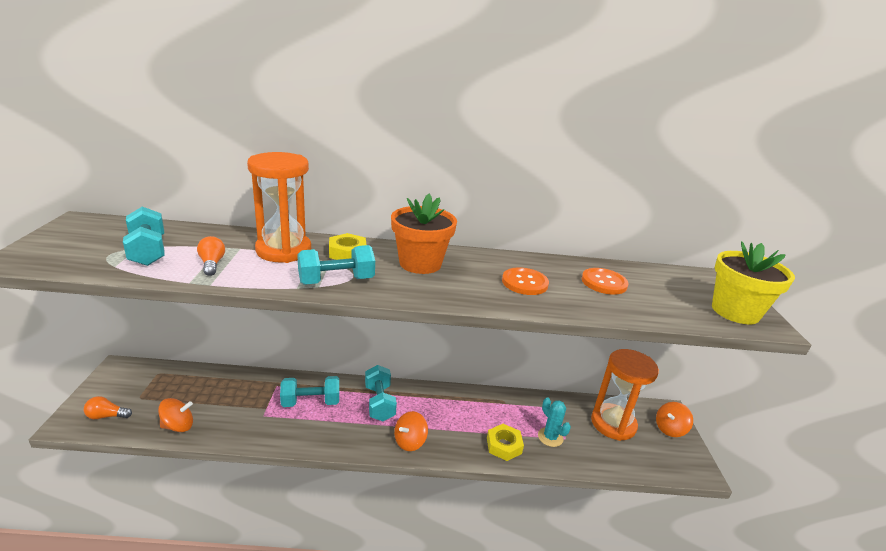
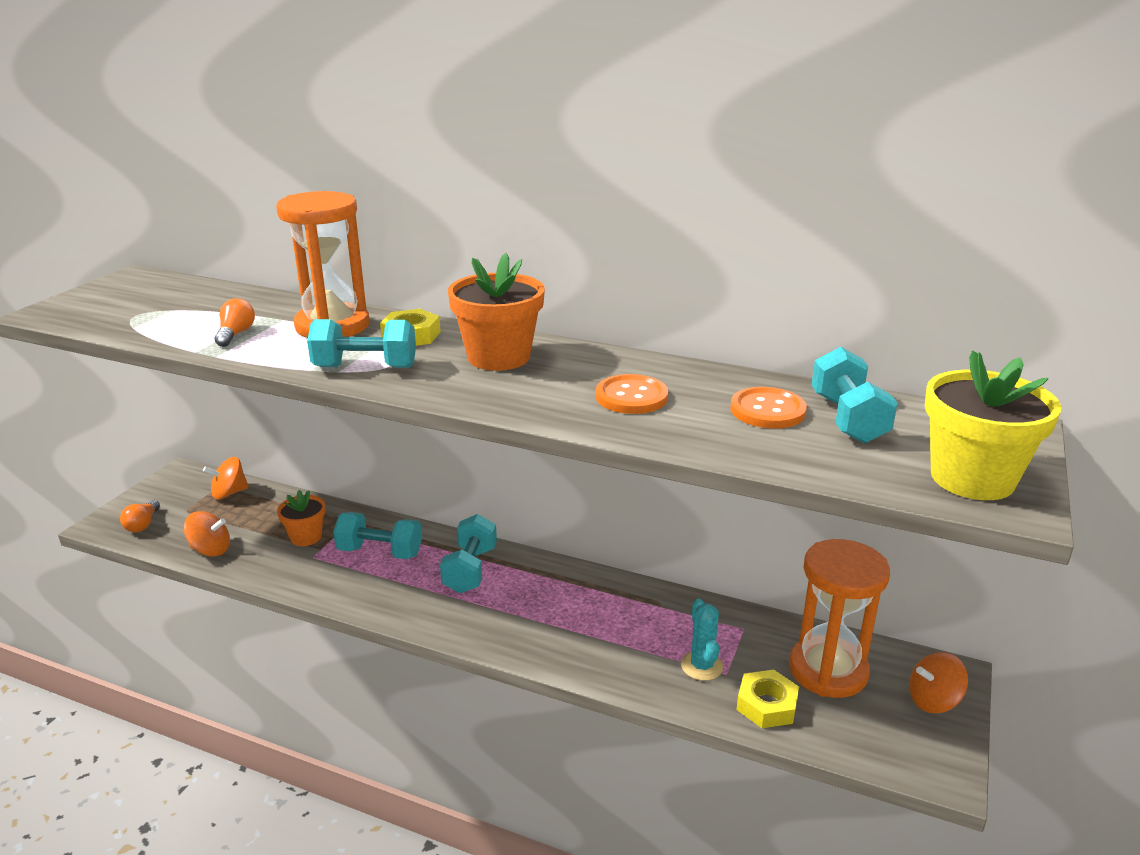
camera: 25 degrees right, 0 degrees up
(107, 416) = (143, 524): orange light bulb -> orange light bulb turned 105 degrees counterclockwise
(148, 251) = (178, 314): turquoise dumbbell -> turquoise dumbbell (848, 419)
(250, 401) = (306, 537): none -> orange flower pot
(410, 441) = (482, 626): orange spinning top -> orange spinning top (229, 493)
(504, 445) = (618, 661): yellow nut -> yellow nut (766, 705)

